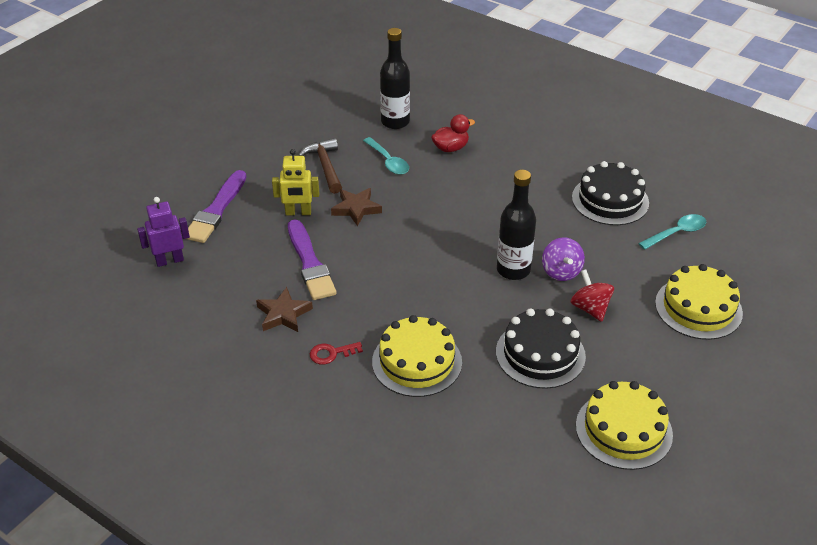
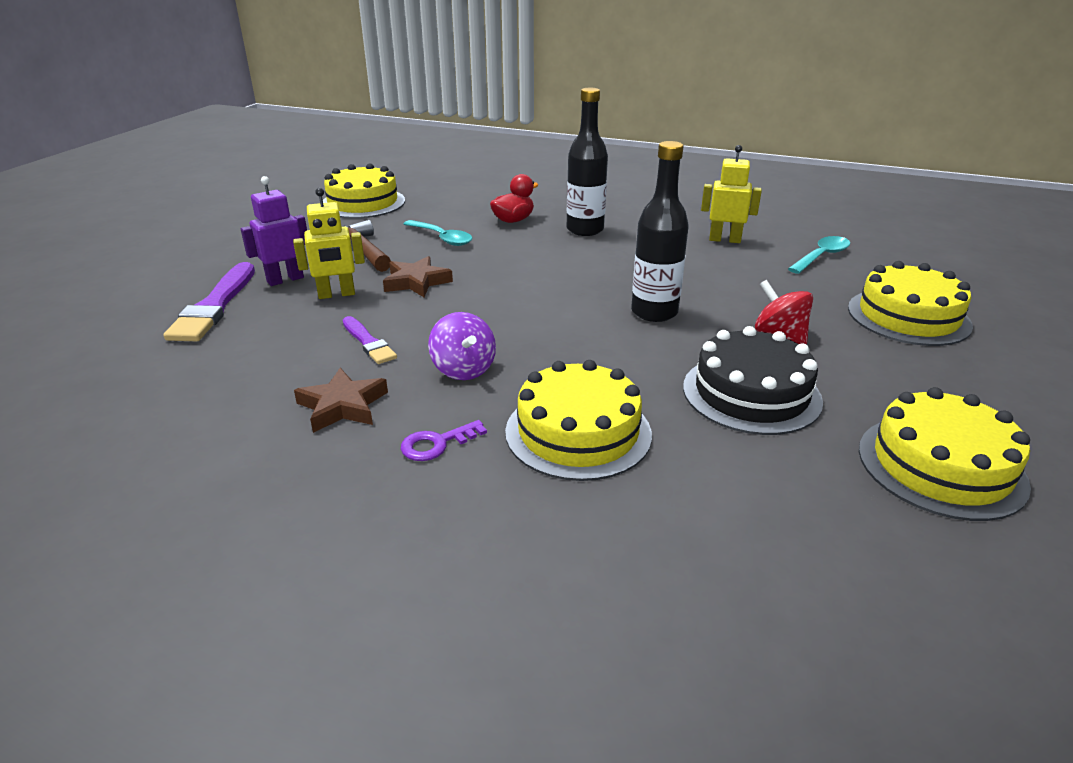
camera: 15 degrees left, 10 degrees down
(169, 260) = (143, 368): purple robot -> purple robot (285, 280)
(310, 263) = (368, 342): purple brush -> purple brush, size x0.57
(331, 353) = (437, 444): red key -> purple key
(338, 106) = (363, 203): none -> yellow cake
(395, 122) = (437, 208): black bottle -> black bottle (585, 230)
(561, 272) = (715, 306): purple spinning top -> purple spinning top (463, 369)
(610, 200) = (724, 240): black cake -> yellow robot

